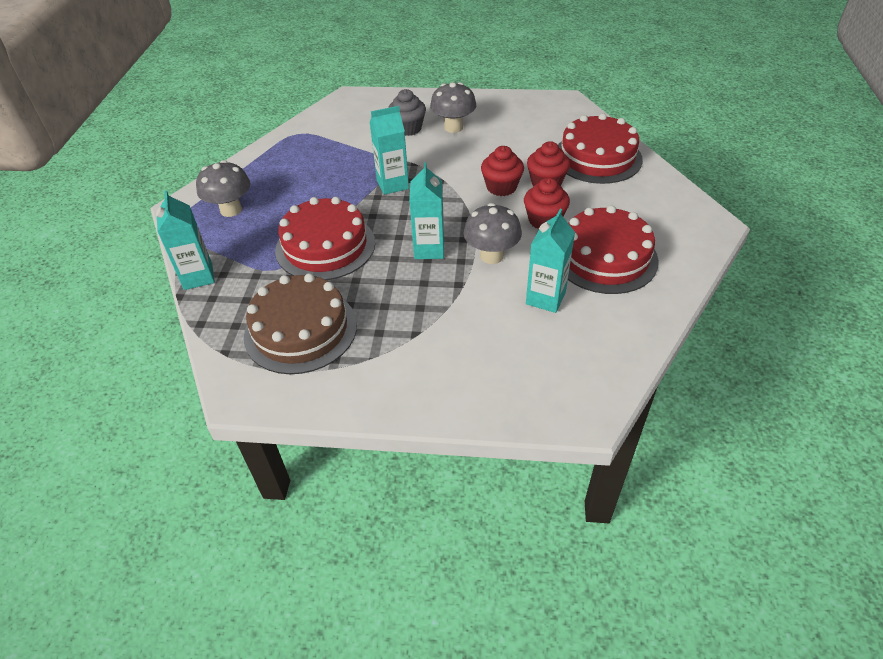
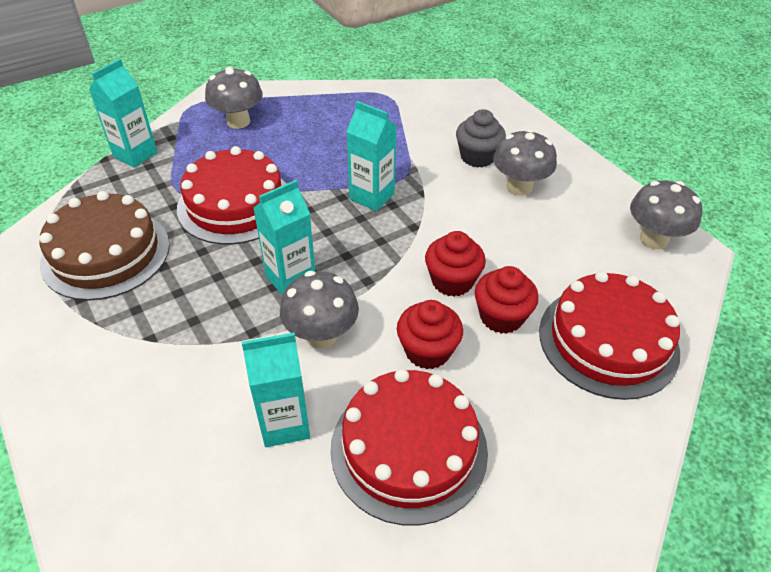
camera: 50 degrees right, 0 degrees up
(545, 107) = (653, 239): none -> grey mushroom

